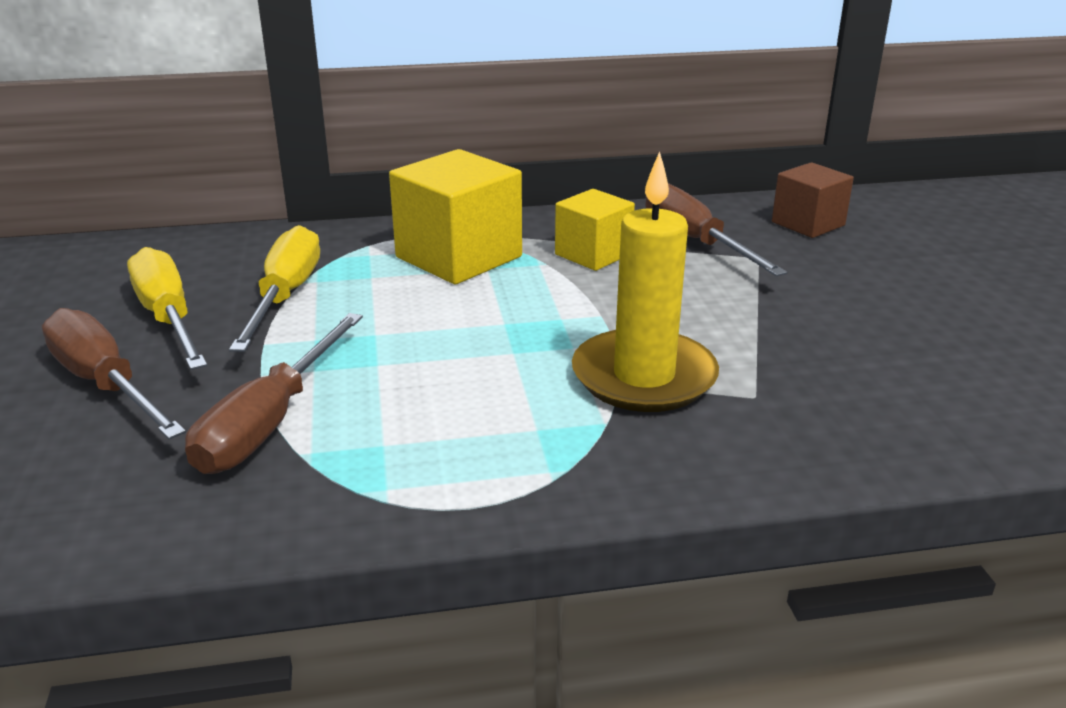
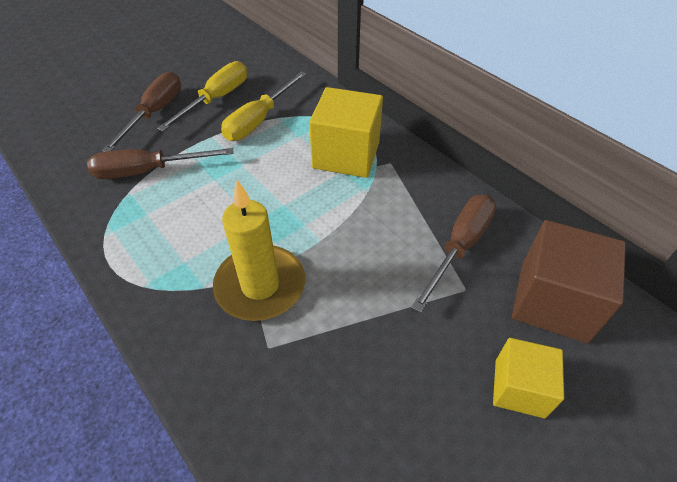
camera: 60 degrees right, 20 degrees up
(286, 296) = (259, 120): yellow screwdriver -> yellow screwdriver turned 150 degrees clockwise
(593, 254) = (396, 206): yellow cube -> yellow cube (519, 388)
(808, 224) = (553, 302): brown cube -> brown cube, size x1.63

